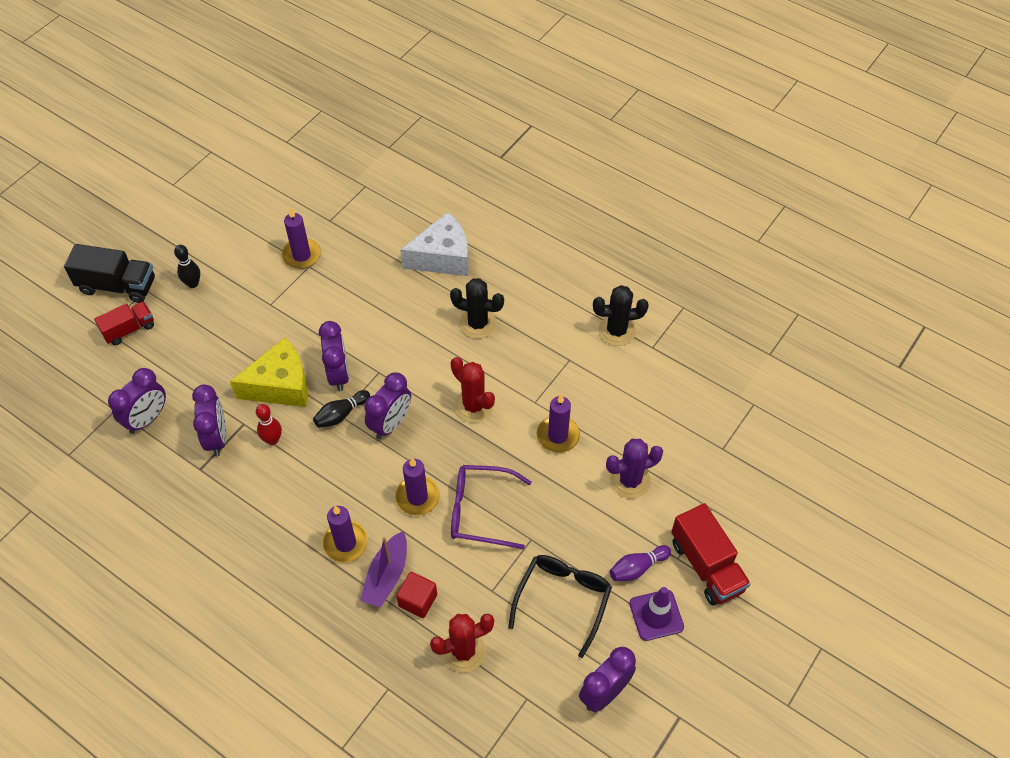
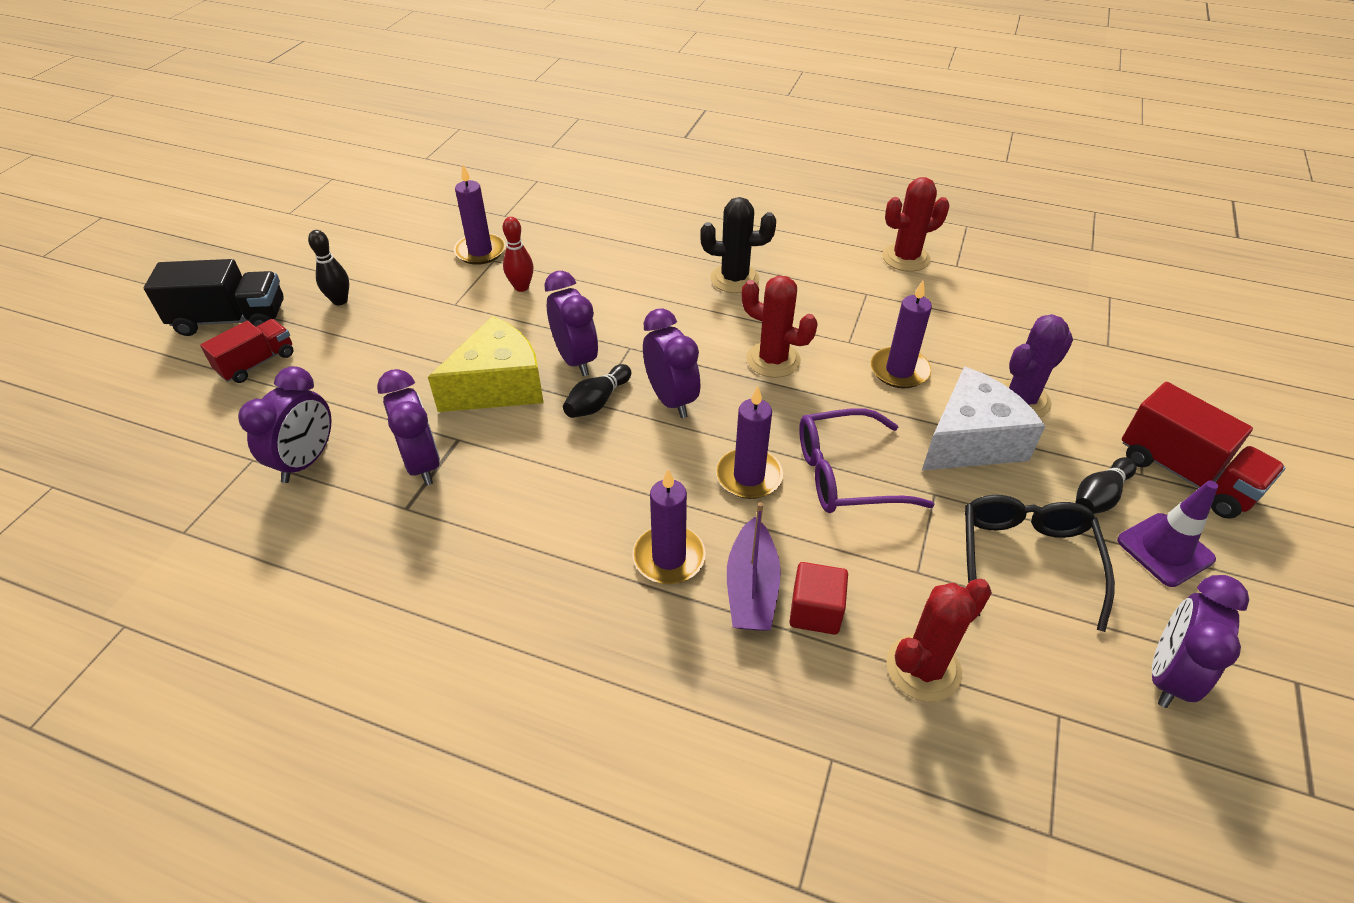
camera: 15 degrees left, 10 degrees down
(272, 440) = (508, 450): red bowling pin -> red bowling pin (521, 287)
(391, 424) = (671, 399): purple clock -> purple clock turned 45 degrees counterclockwise
(442, 257) = (660, 226): white cheese -> white cheese (971, 441)
(616, 331) = (906, 258): black cactus -> red cactus
(637, 568) = (1099, 497): purple bowling pin -> black bowling pin

